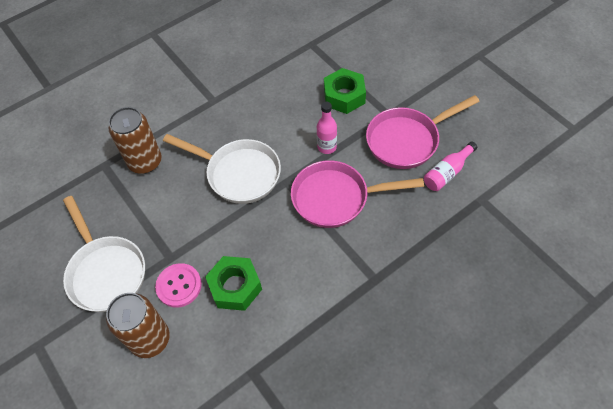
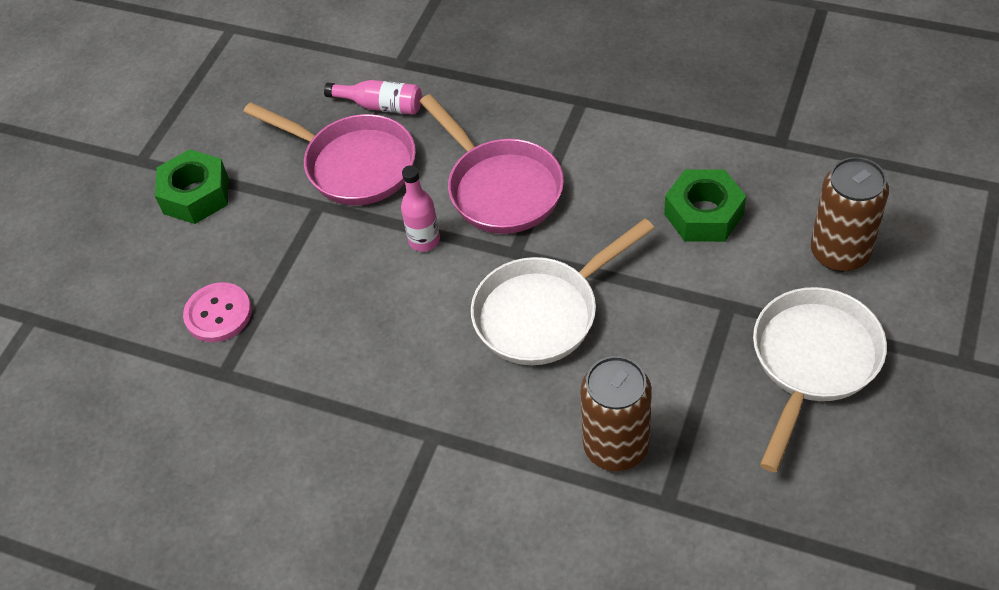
camera: 120 degrees left, 5 degrees down
(179, 286) = (754, 269): pink button -> pink button (218, 314)
(238, 173) = (543, 313): white pan -> white pan turned 120 degrees counterclockwise
(344, 96) = (315, 270): green nut -> green nut (196, 195)

